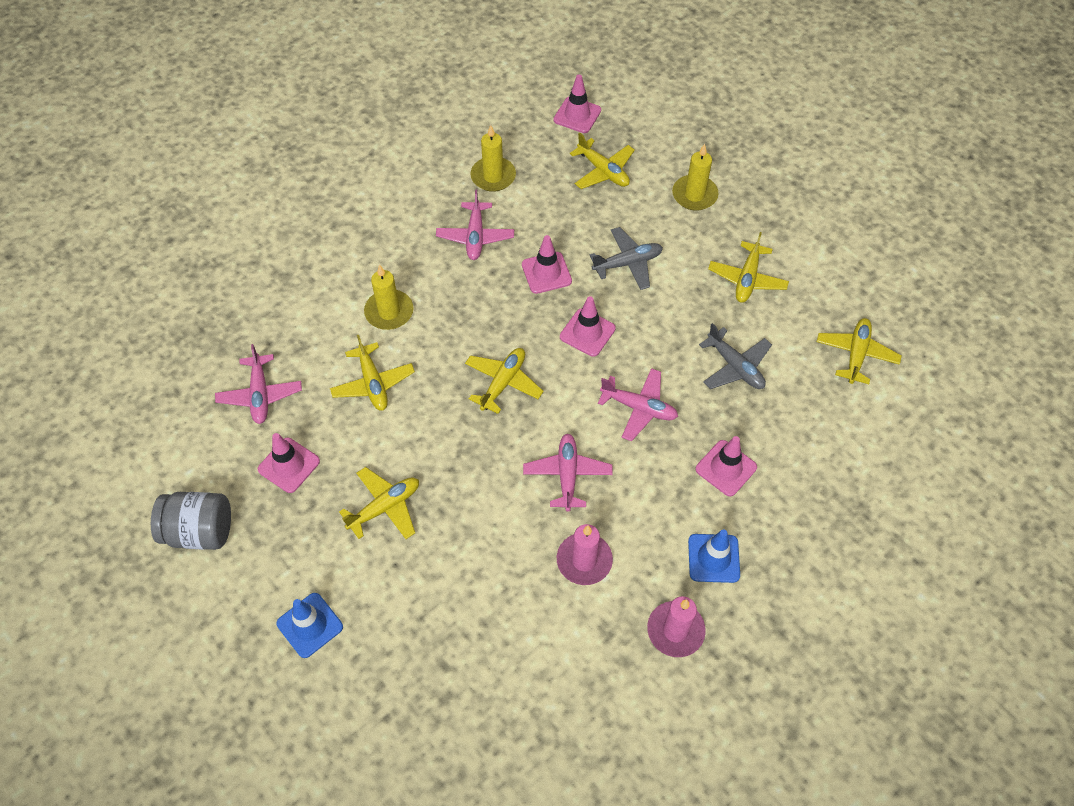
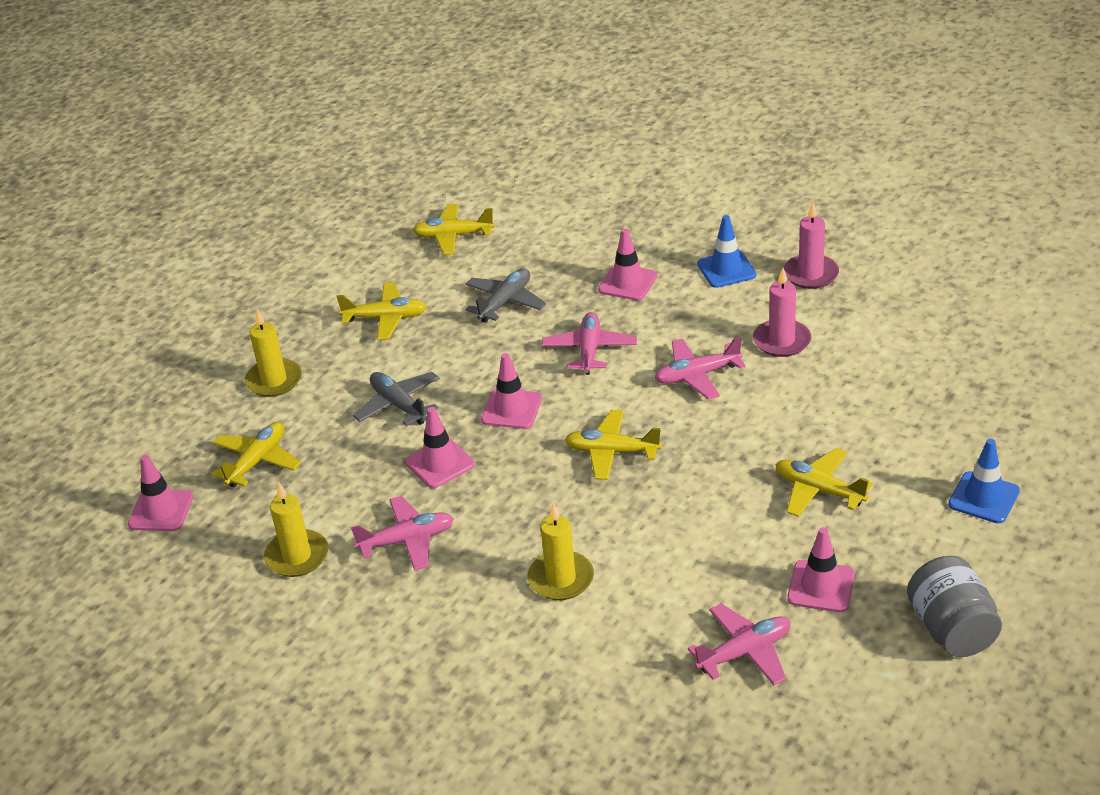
camera: 105 degrees left, 20 degrees down
(373, 383) = (671, 556): yellow plane -> none

